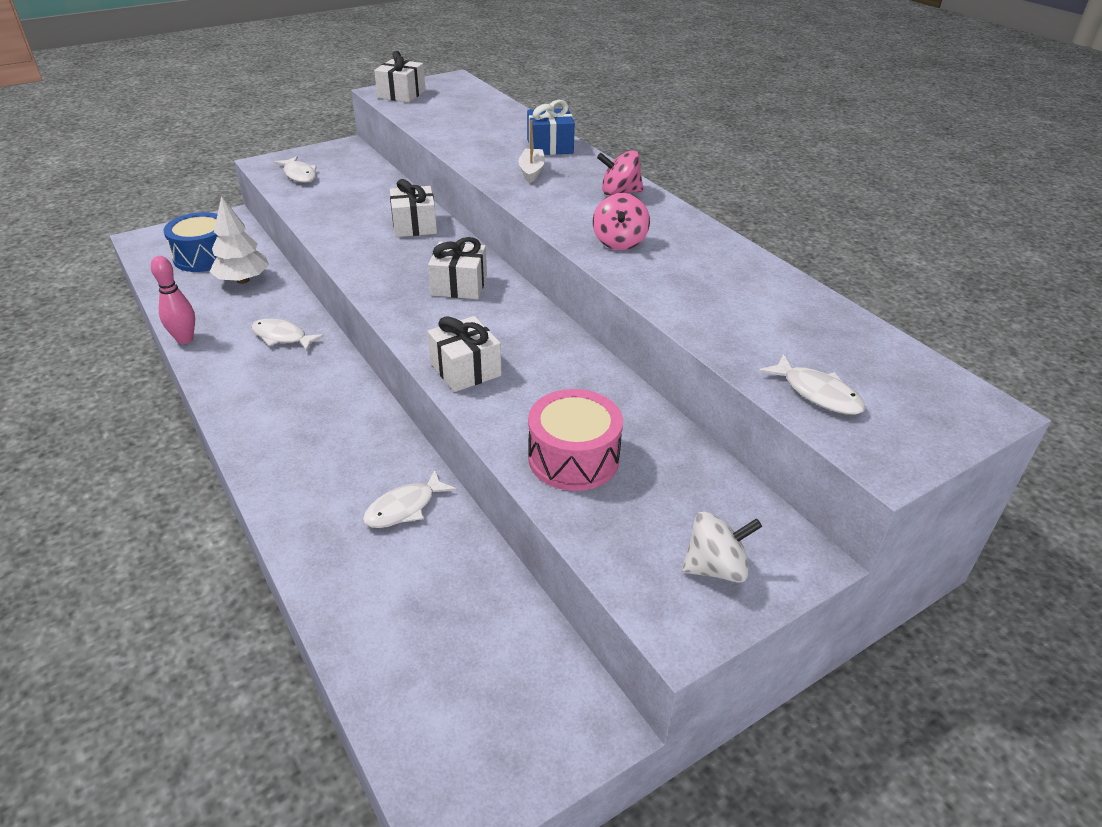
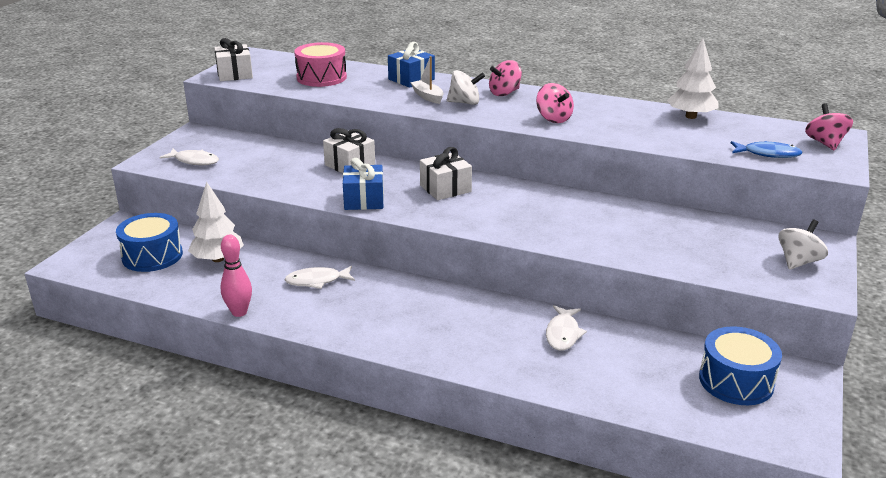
camera: 35 degrees left, 10 degrees down
(368, 268) = (364, 200): none -> blue gift
(465, 369) = (530, 230): white gift -> none
(498, 678) = (736, 381): none -> blue drum
(557, 190) = (465, 103): none -> white spinning top
(573, 458) = (661, 246): pink drum -> pink drum (321, 77)
(798, 299) = (691, 116): none -> white tree
(817, 393) = (768, 154): white fish -> blue fish
(937, 413) = (825, 143): none -> pink spinning top

